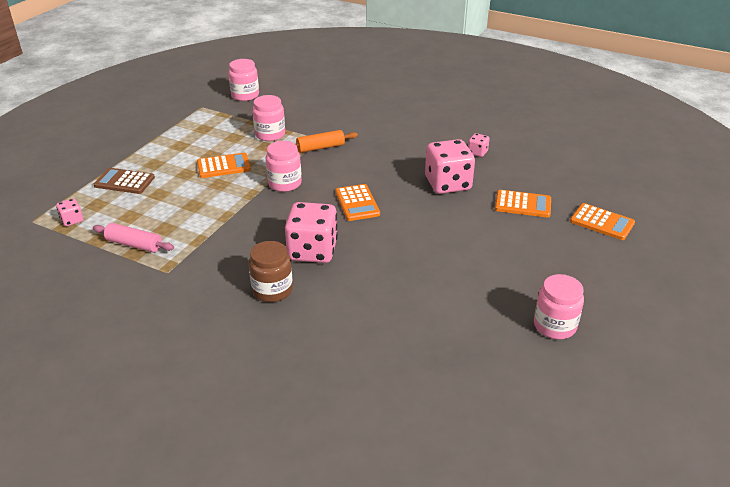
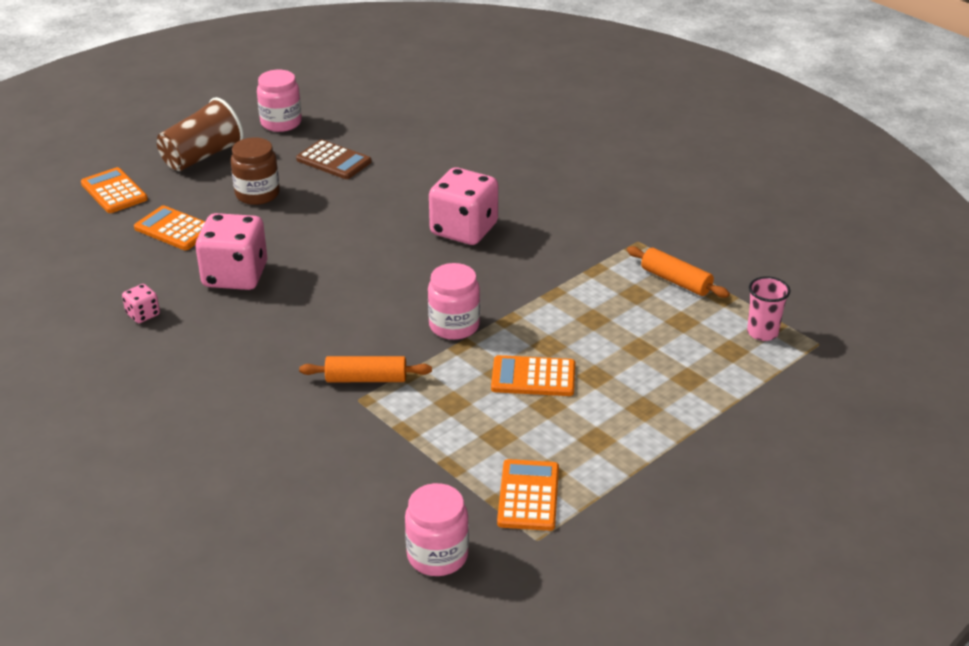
camera: 160 degrees left, 0 degrees up
(72, 220) = (762, 332): pink dice -> pink cup
(124, 182) = (691, 382): brown calculator -> brown calculator (334, 161)
(134, 244) = (676, 281): pink rolling pin -> orange rolling pin
(270, 134) = (434, 428): pink jar -> none
(272, 290) = (526, 200): brown jar -> brown jar (257, 194)
(357, 203) = (374, 275): orange calculator -> orange calculator (528, 496)
(578, 269) = (202, 156): none -> brown cup

